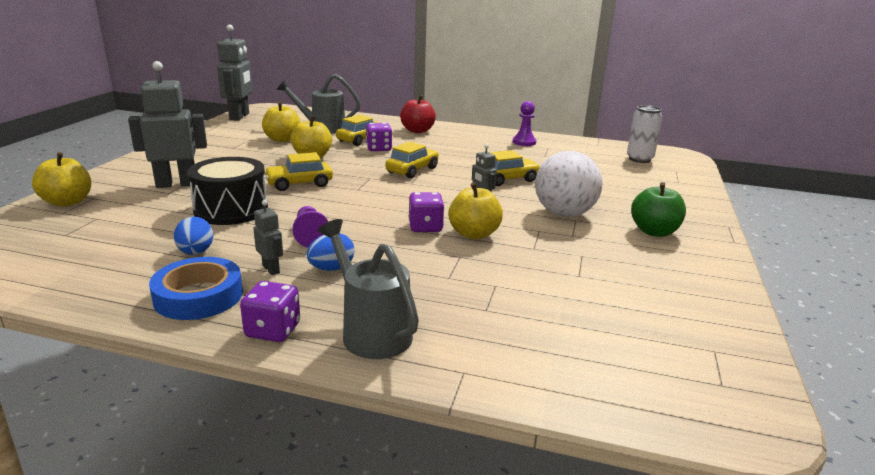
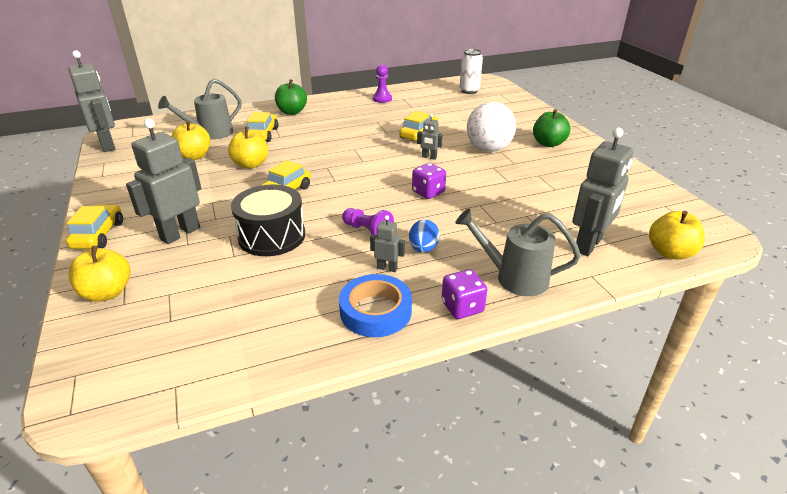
camera: 35 degrees left, 10 degrees up
(196, 252) = (311, 282): blue egg -> none
(379, 148) = (290, 138): purple dice -> none
(412, 170) = (346, 149): yellow car -> yellow car (98, 235)
(417, 130) = (292, 112): red apple -> green apple
(474, 234) = (463, 185): yellow apple -> yellow apple (670, 252)
(517, 342) = (588, 245): none -> grey robot

